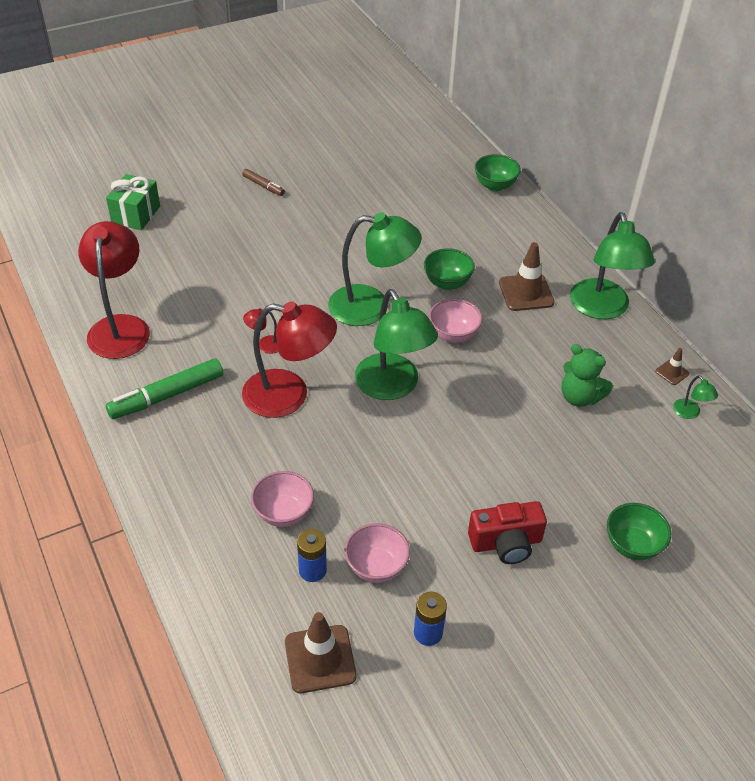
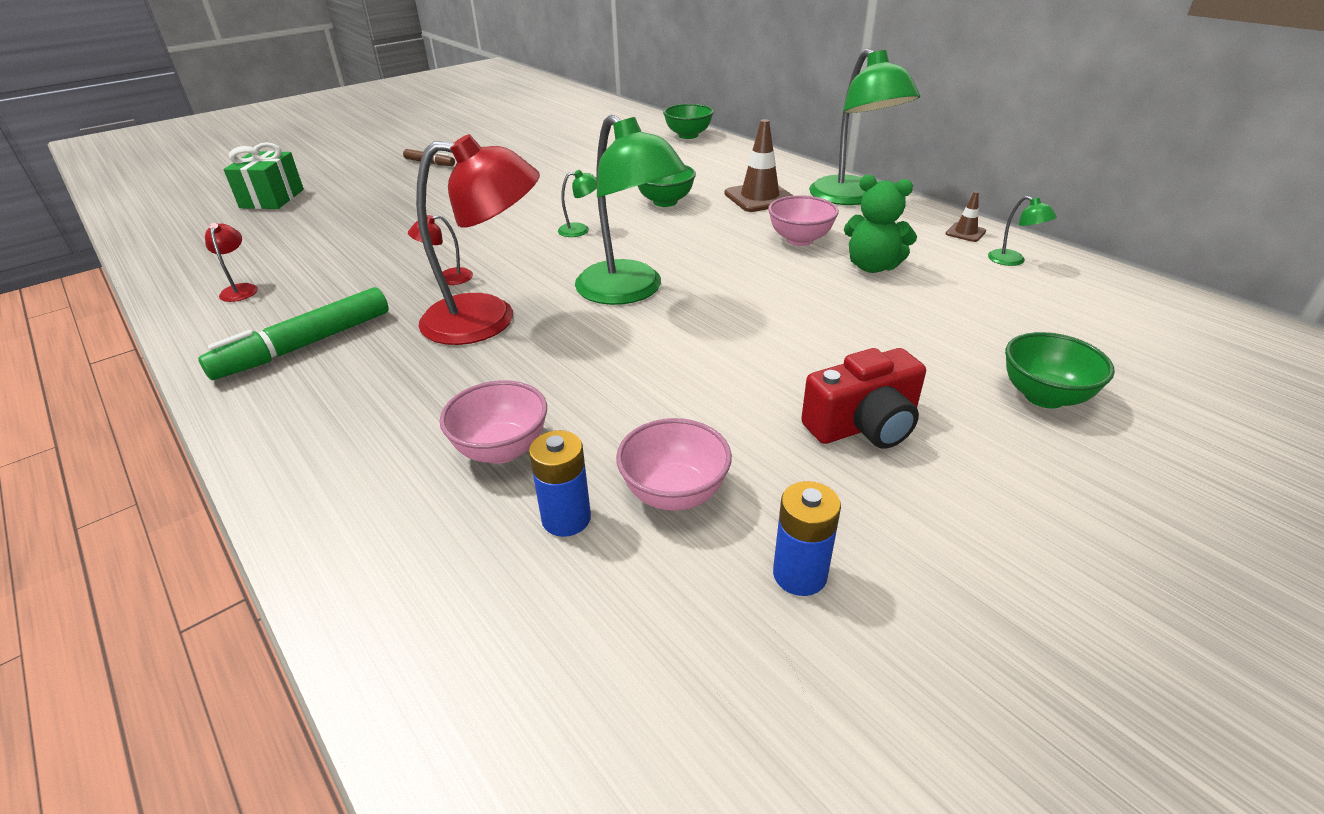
camera: 10 degrees left, 10 degrees down
(120, 327) = (240, 289): red lamp -> red lamp, size x0.41
(320, 659) = (614, 664): brown traffic cone -> none
(371, 307) = (580, 230): green lamp -> green lamp, size x0.41
(453, 335) = (690, 238): pink bowl -> pink bowl (800, 240)

